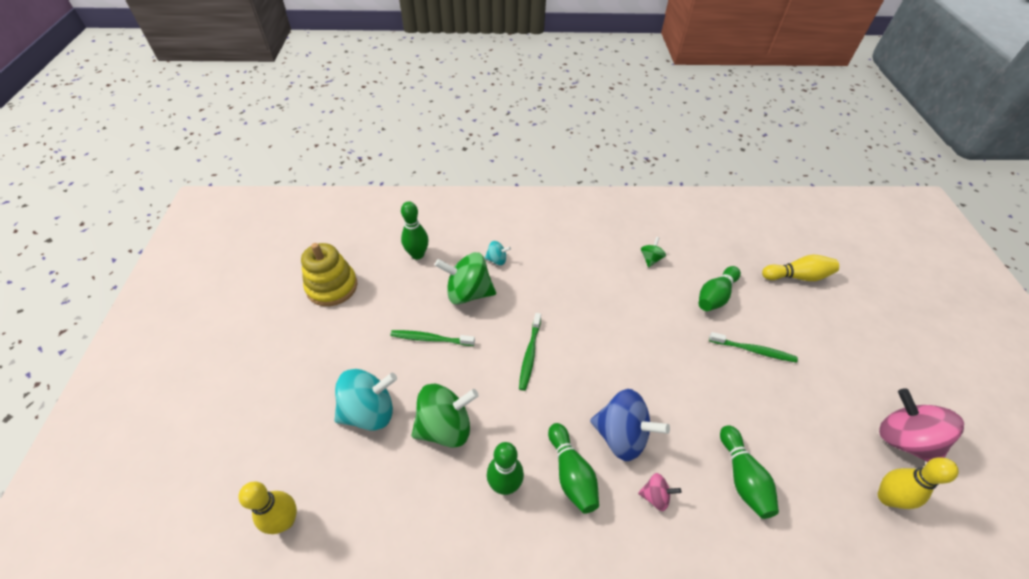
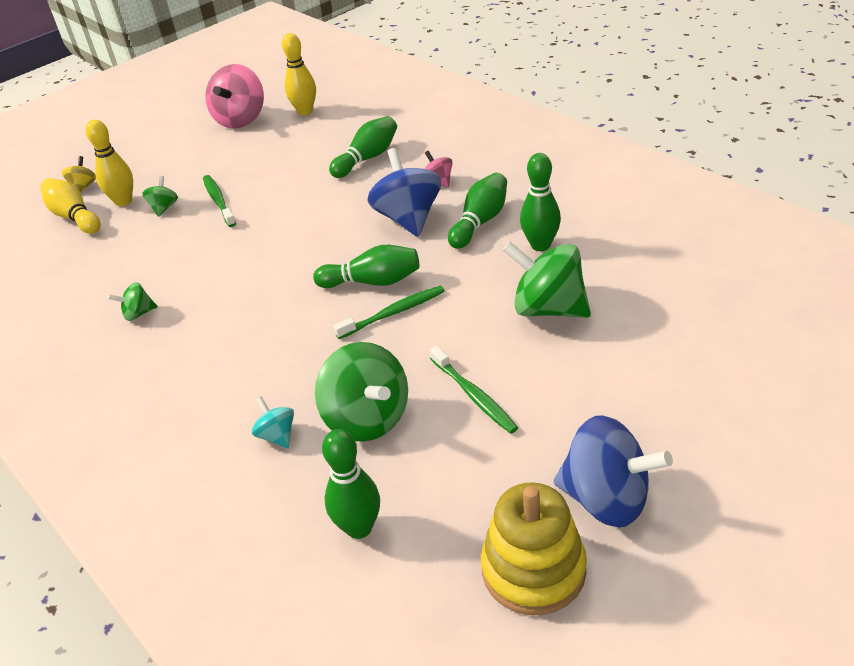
camera: 125 degrees left, 10 degrees down
(285, 520) = (769, 330): yellow bowling pin -> yellow bowling pin (123, 201)
(321, 334) = (606, 499): none -> blue spinning top
(369, 411) = (614, 367): turquoise spinning top -> none
(715, 296) = (160, 248): green bowling pin -> green bowling pin (373, 282)
(770, 320) = (164, 208): none -> green spinning top
(842, 296) = (83, 187): none -> yellow spinning top

